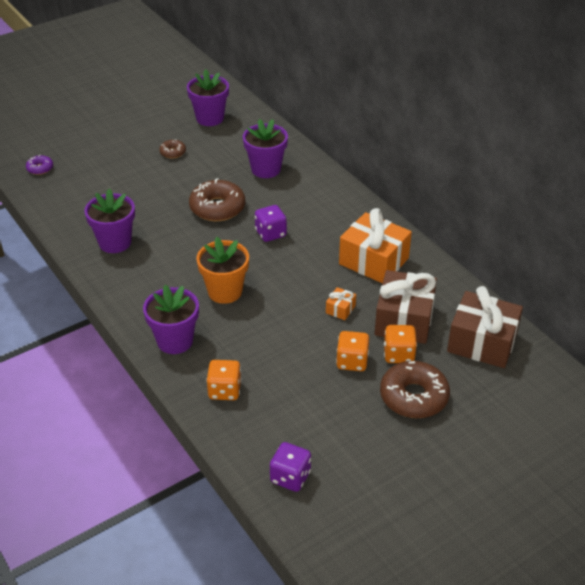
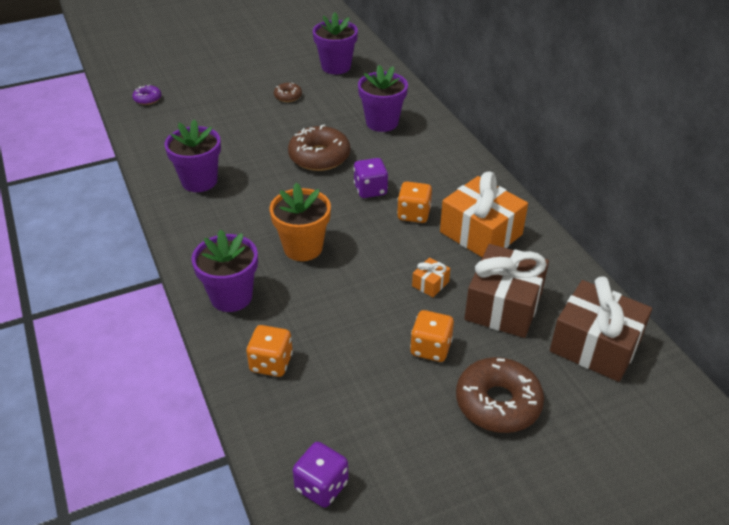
camera: 10 degrees right, 0 degrees up
(398, 354) = (489, 347): orange dice -> orange dice (413, 214)

